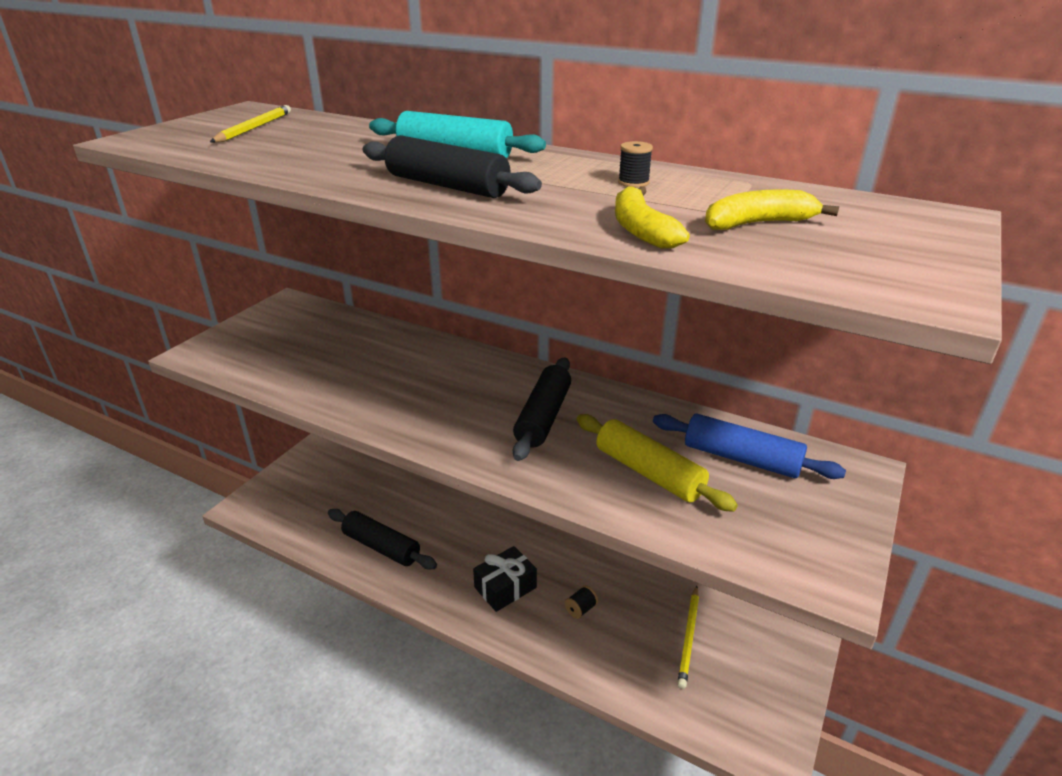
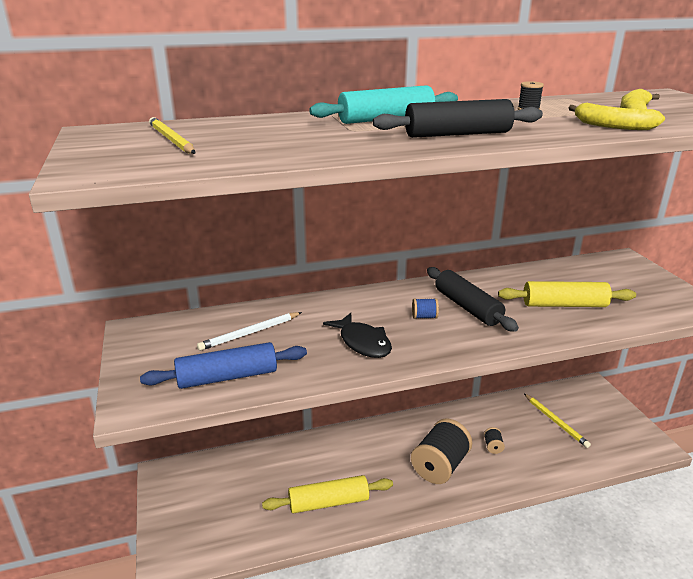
camera: 45 degrees left, 5 degrees down
(341, 343) = (250, 333): none -> white pencil
(381, 547) = (329, 502): black rolling pin -> yellow rolling pin
(396, 395) = (362, 342): none -> black fish
(487, 403) = (424, 317): none -> blue spool
(505, 587) = (440, 466): black gift -> black spool
(741, 458) = (581, 277): blue rolling pin -> blue rolling pin (227, 377)

